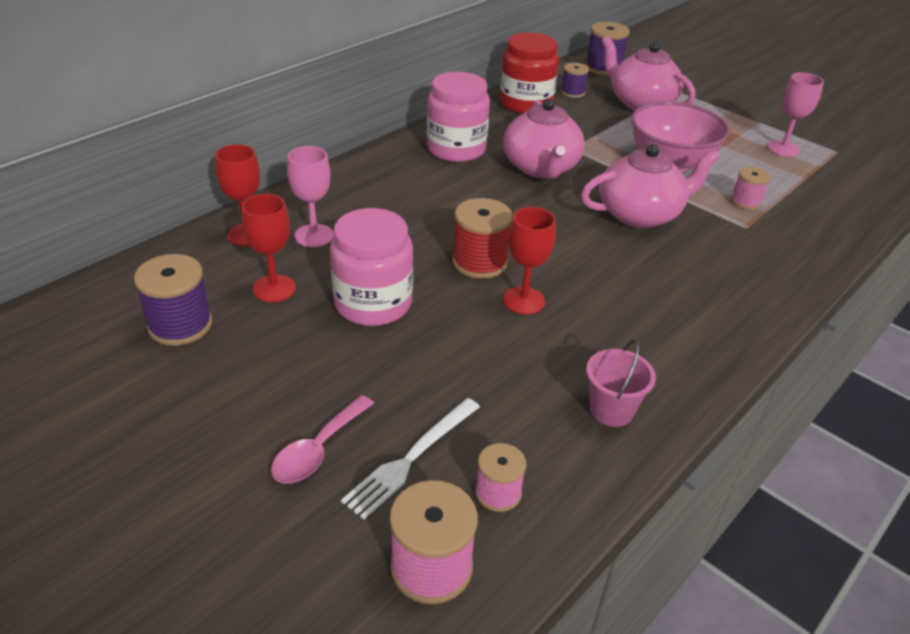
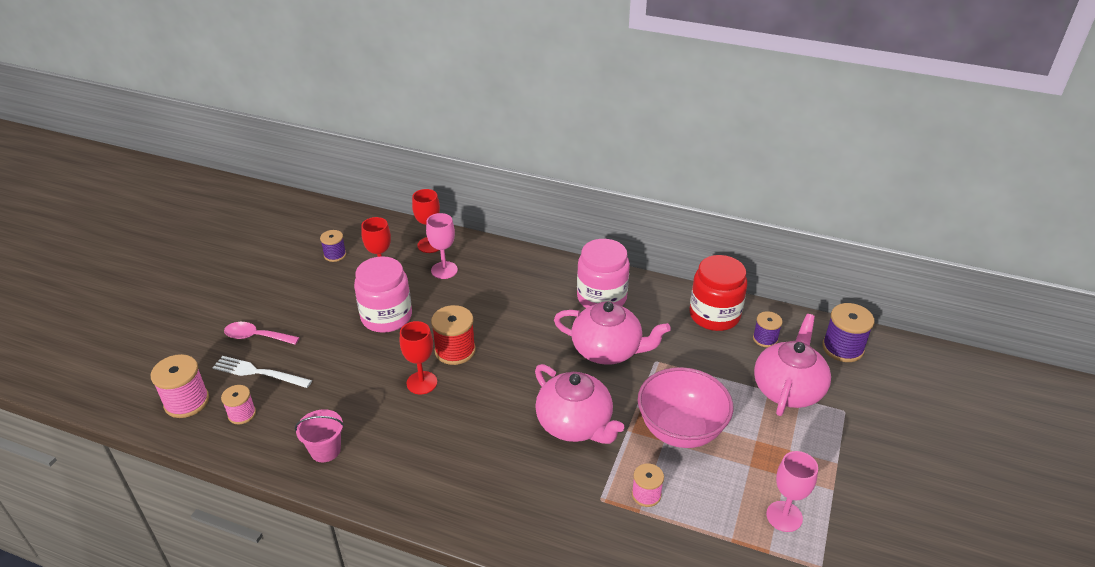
camera: 70 degrees right, 0 degrees up
(180, 325) = (335, 255): purple spool -> purple spool, size x0.62
(541, 168) = (608, 350): pink teapot -> pink teapot turned 135 degrees counterclockwise

